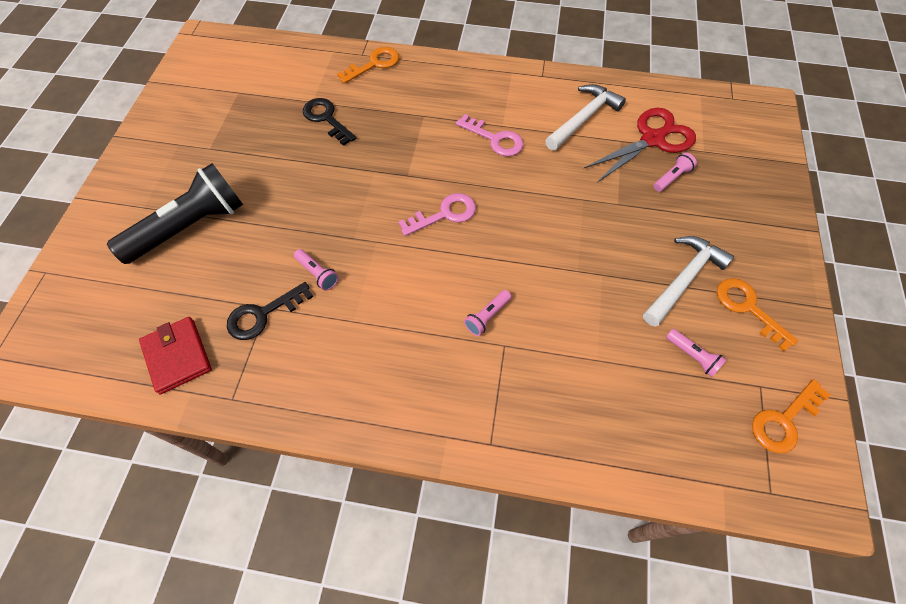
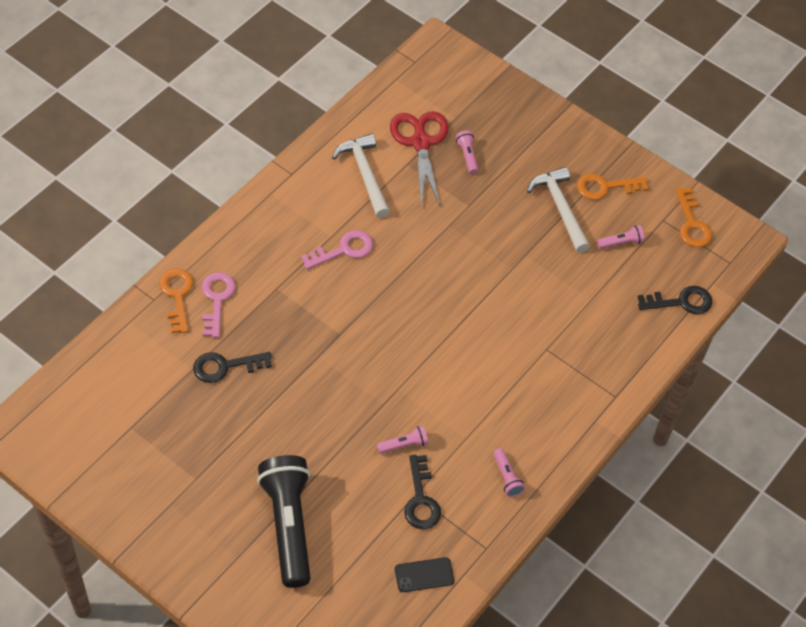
camera: 65 degrees left, 5 degrees down
(177, 356) = (424, 575): red wallet -> black phone
(444, 214) = (401, 327): pink key -> pink key (216, 299)
(487, 316) = (516, 347): pink flashlight -> pink flashlight (506, 477)
(668, 459) = (681, 302): none -> black key

